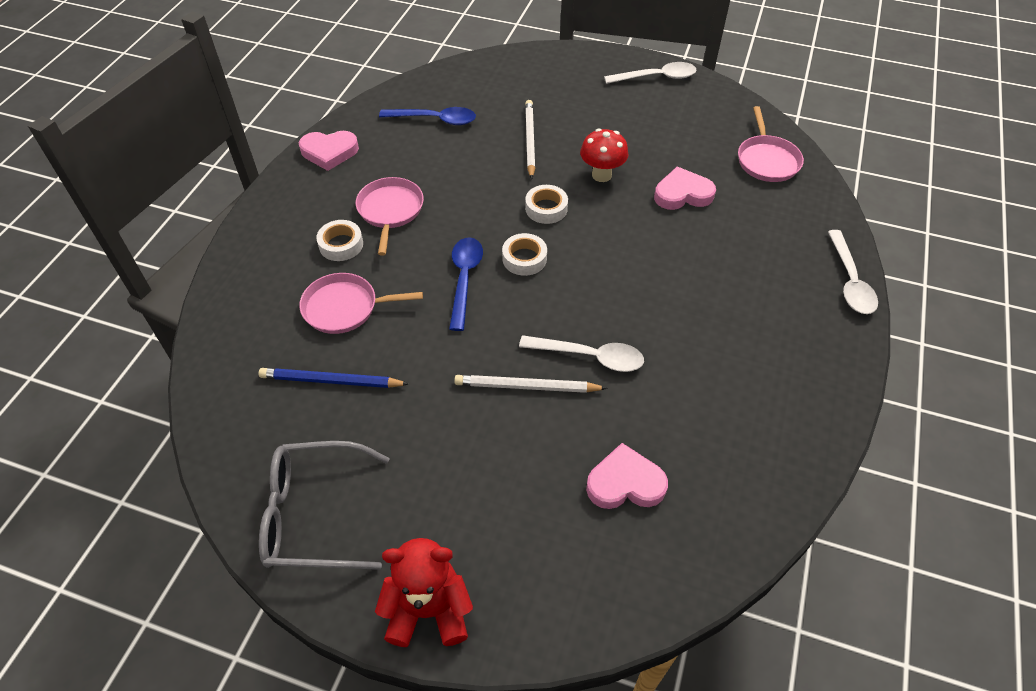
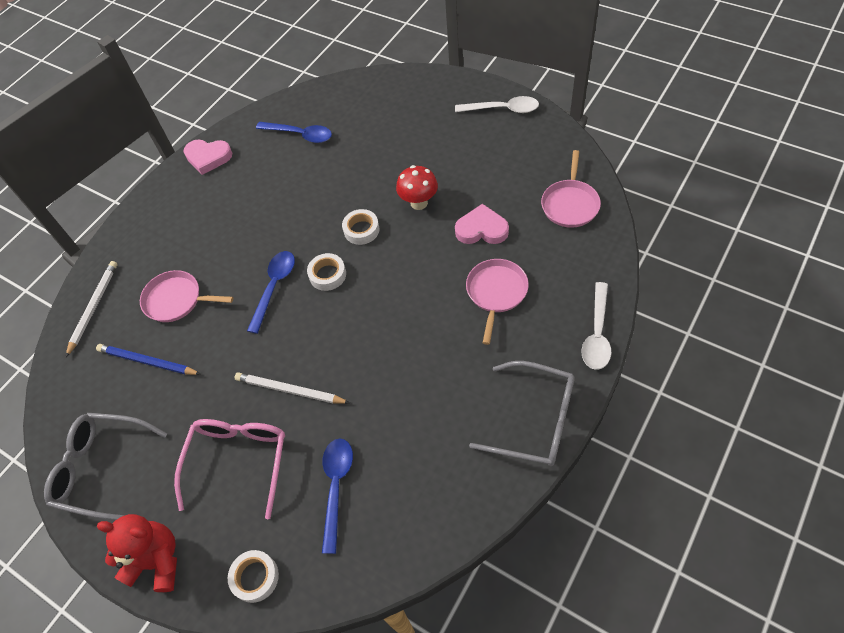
camera: 20 degrees right, 5 degrees up
(341, 245) = (191, 243): white tape -> white tape (255, 577)
(390, 211) = (237, 217): pink pan -> pink pan (496, 292)
(492, 475) = (238, 461): none -> pink glasses
(529, 140) = (370, 162): white pencil -> white pencil (93, 307)
(590, 357) = (348, 372): white spoon -> none
(625, 483) = (336, 487): pink heart -> blue spoon
(822, 376) = (534, 420): none -> grey glasses

